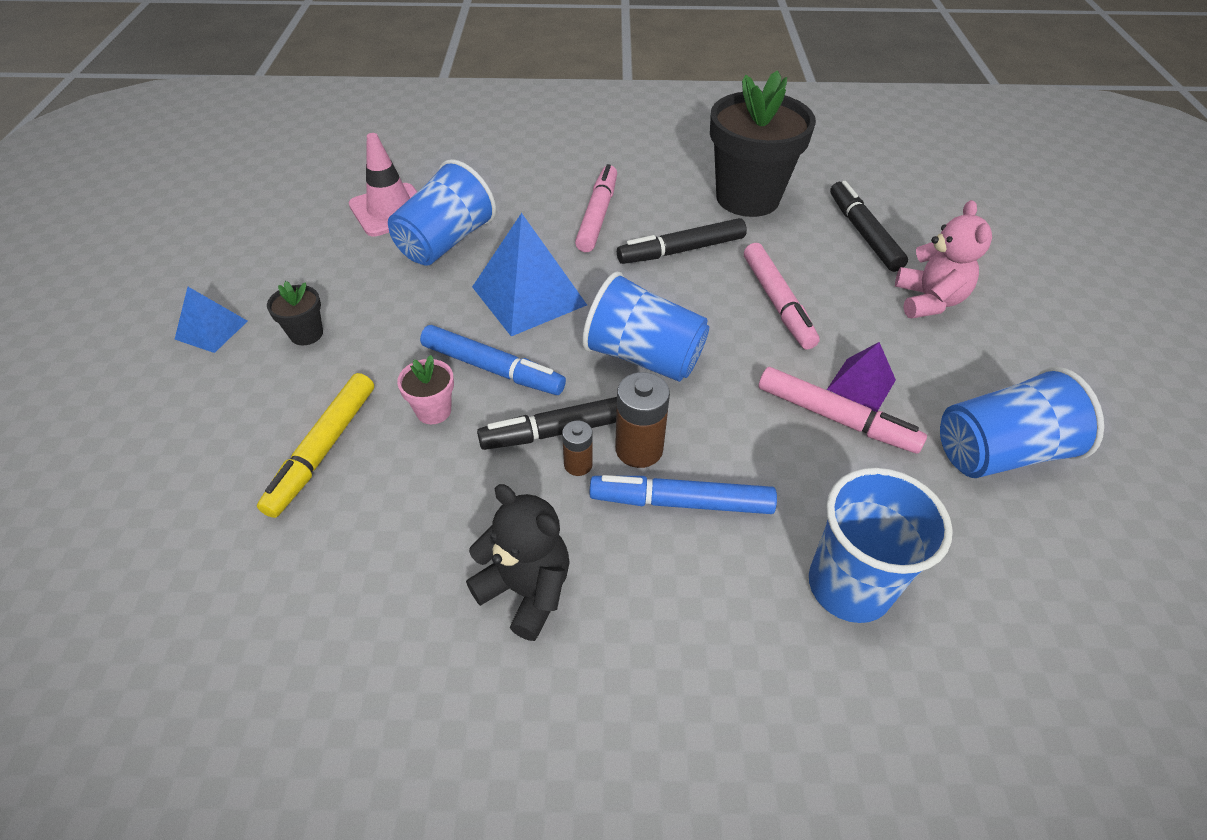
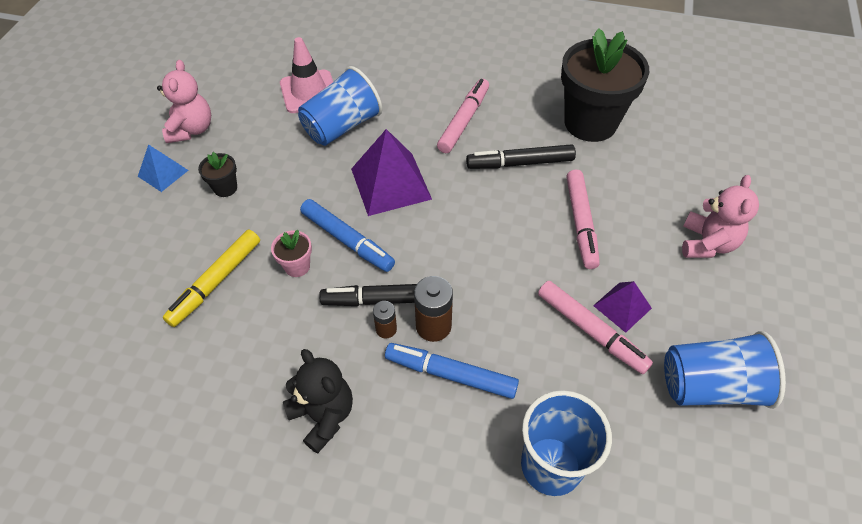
camera: 15 degrees right, 5 degrees up
(240, 273) = (192, 129): none -> pink teddy bear
(529, 295) = (390, 183): blue pyramid -> purple pyramid
(644, 357) = (461, 251): blue cup -> none
(863, 233) = (676, 171): black marker -> none

